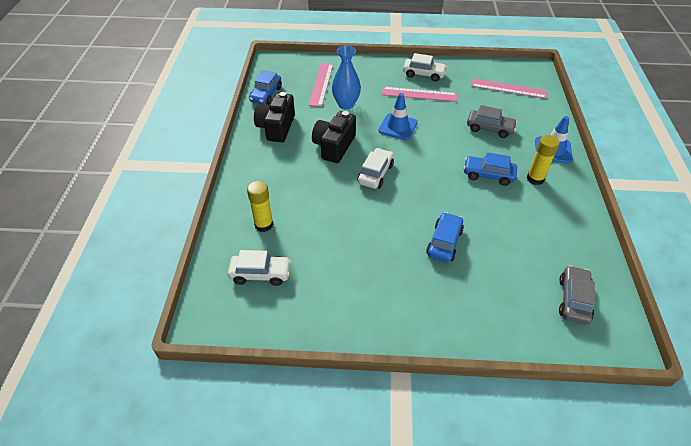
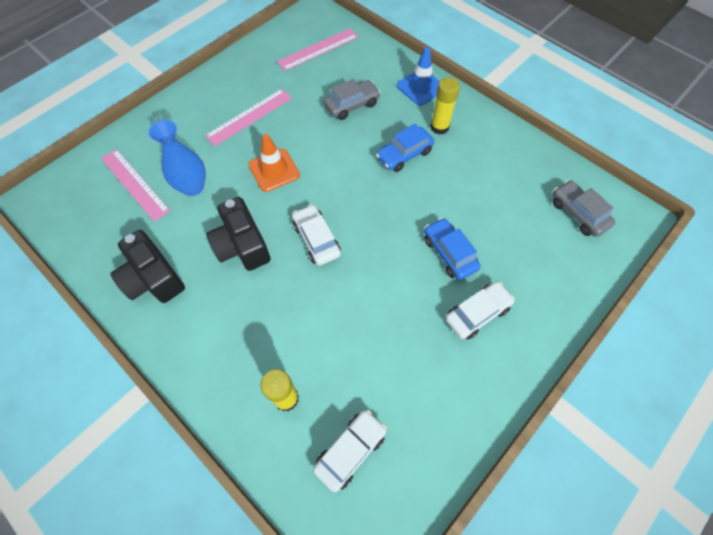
camera: 50 degrees left, 15 degrees up
(266, 94) = (87, 249): blue car -> none
(398, 127) = (274, 170): blue traffic cone -> orange traffic cone
(424, 74) = (226, 90): white car -> white car (477, 313)

